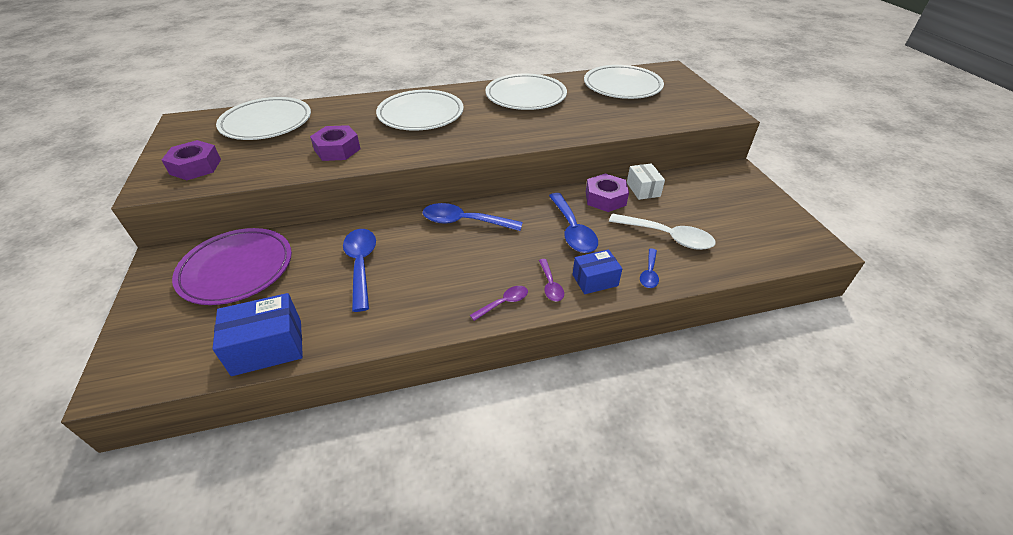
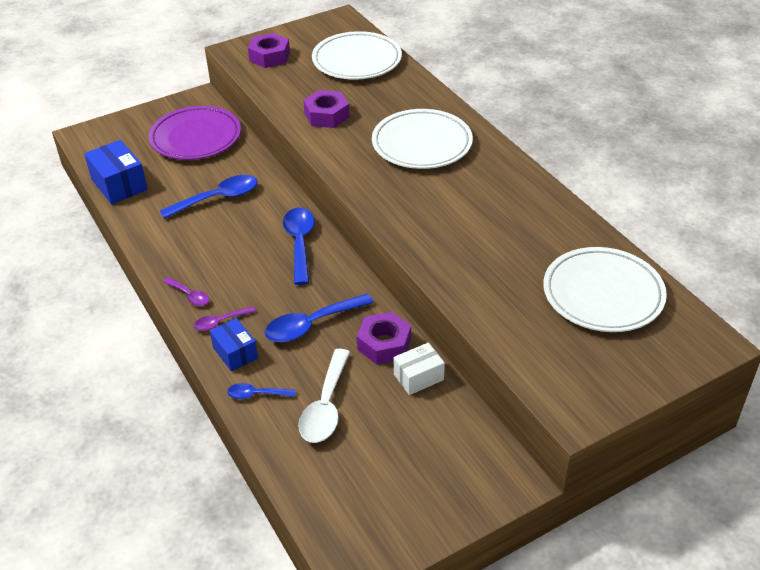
camera: 75 degrees right, 0 degrees up
(525, 96) = (514, 210): white plate -> none

